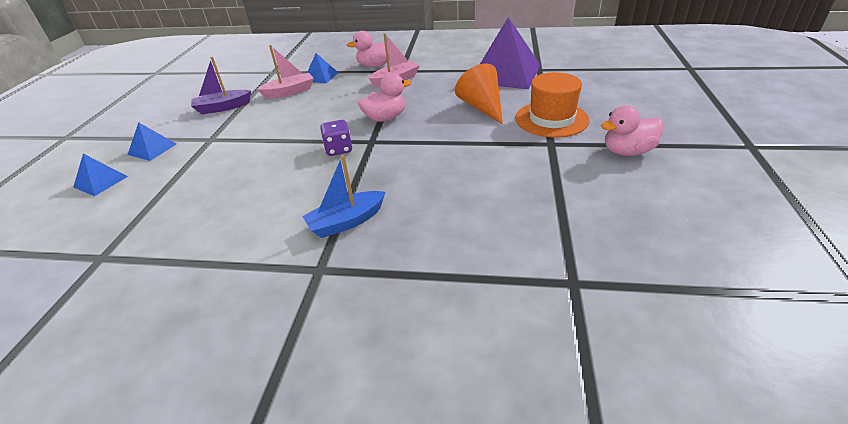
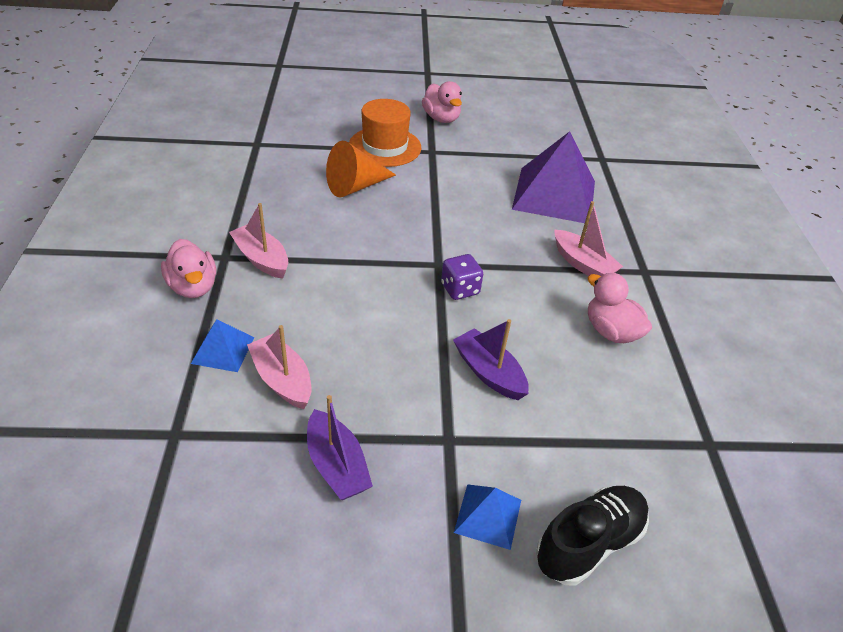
camera: 105 degrees left, 5 degrees up
(101, 181) = (588, 543): blue pyramid -> black shoe
(249, 156) = (489, 373): none -> purple boat
(346, 222) = (582, 264): blue boat -> pink boat
(385, 118) = (380, 258): pink duck -> pink duck (611, 331)
(505, 73) = (263, 167): purple pyramid -> purple pyramid (554, 195)

